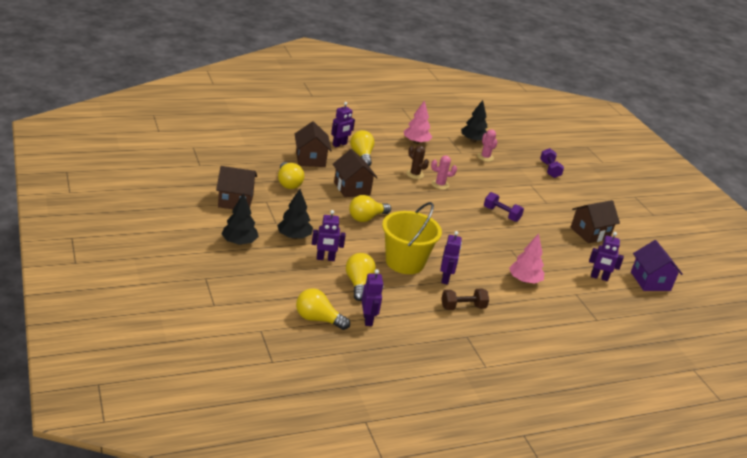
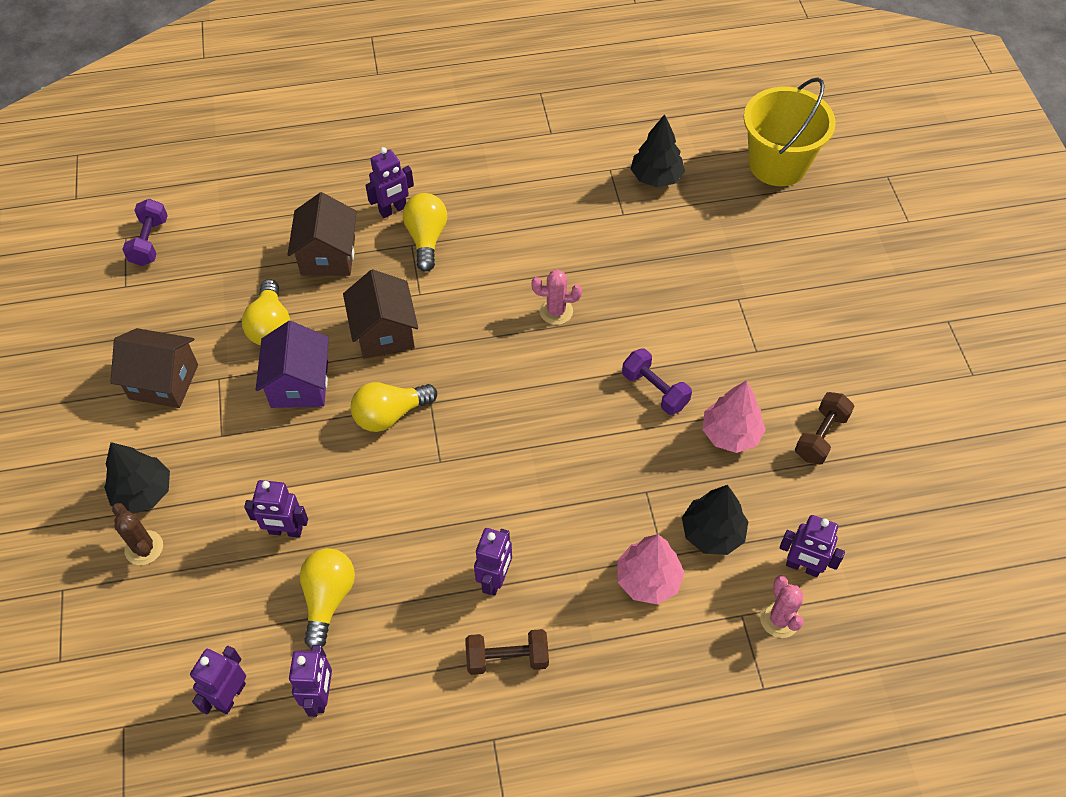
camera: 15 degrees right, 25 degrees up
(294, 236) = (244, 473): black tree -> black tree (712, 533)
(318, 319) = (230, 696): yellow light bulb -> purple robot
(405, 262) = (430, 535): yellow bucket -> yellow bucket (777, 164)
(415, 174) = (514, 285): brown cactus -> brown cactus (144, 548)
(416, 142) = (542, 191): pink tree -> pink tree (730, 434)
(485, 157) = (668, 225): pink cactus -> pink cactus (779, 619)
(549, 170) = (789, 253): purple dumbbell -> purple dumbbell (150, 242)
(590, 233) = (821, 436): brown house -> brown dumbbell
(650, 281) = (907, 574): purple house -> purple house (299, 384)

